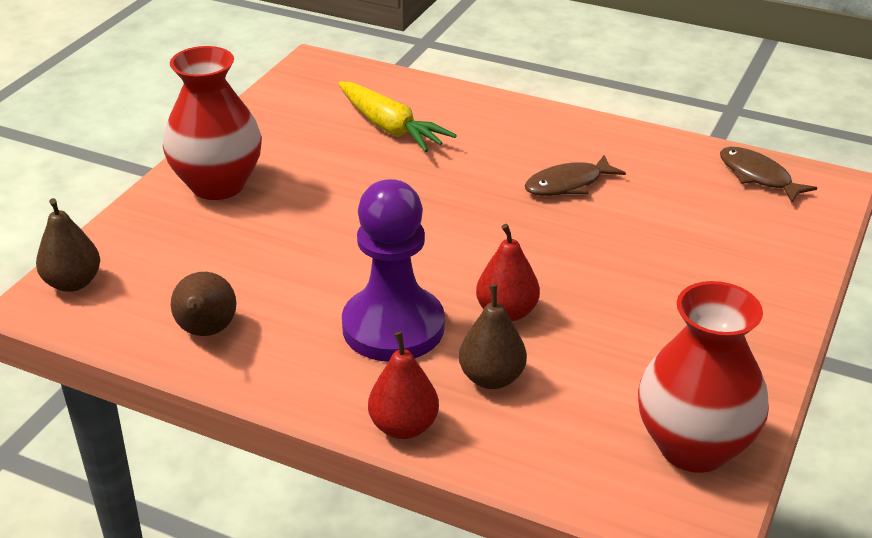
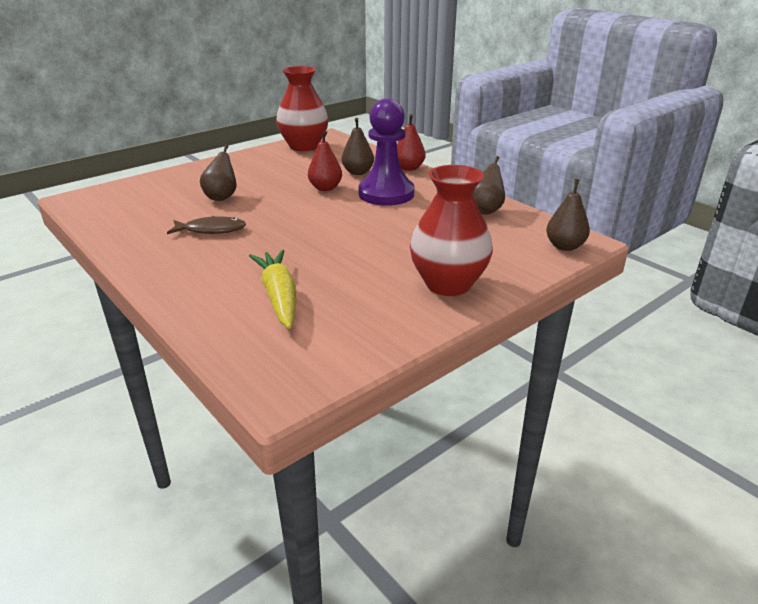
camera: 155 degrees left, 5 degrees down
(639, 244) = (222, 197): none -> brown pear
(758, 176) = (101, 209): brown fish -> none

